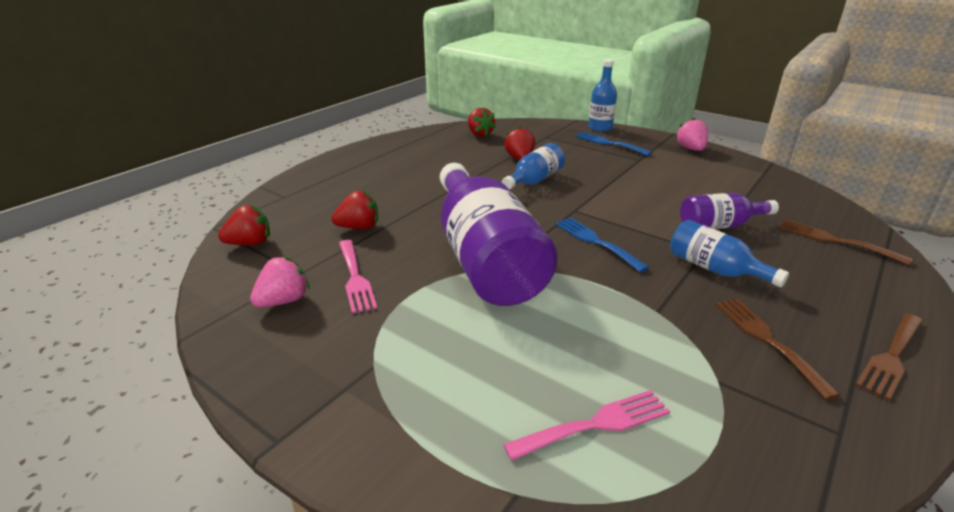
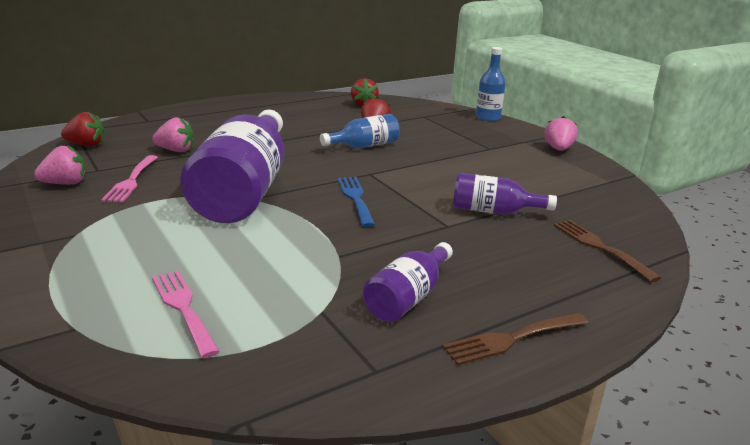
camera: 20 degrees right, 5 degrees down
(359, 227) = (176, 150): red strawberry -> pink strawberry
(595, 424) = (183, 308): pink fork -> pink fork turned 120 degrees counterclockwise
(609, 143) = (478, 131): blue fork -> none
(715, 269) = (437, 240): blue bottle -> none
(767, 340) = (408, 298): brown fork -> purple bottle

